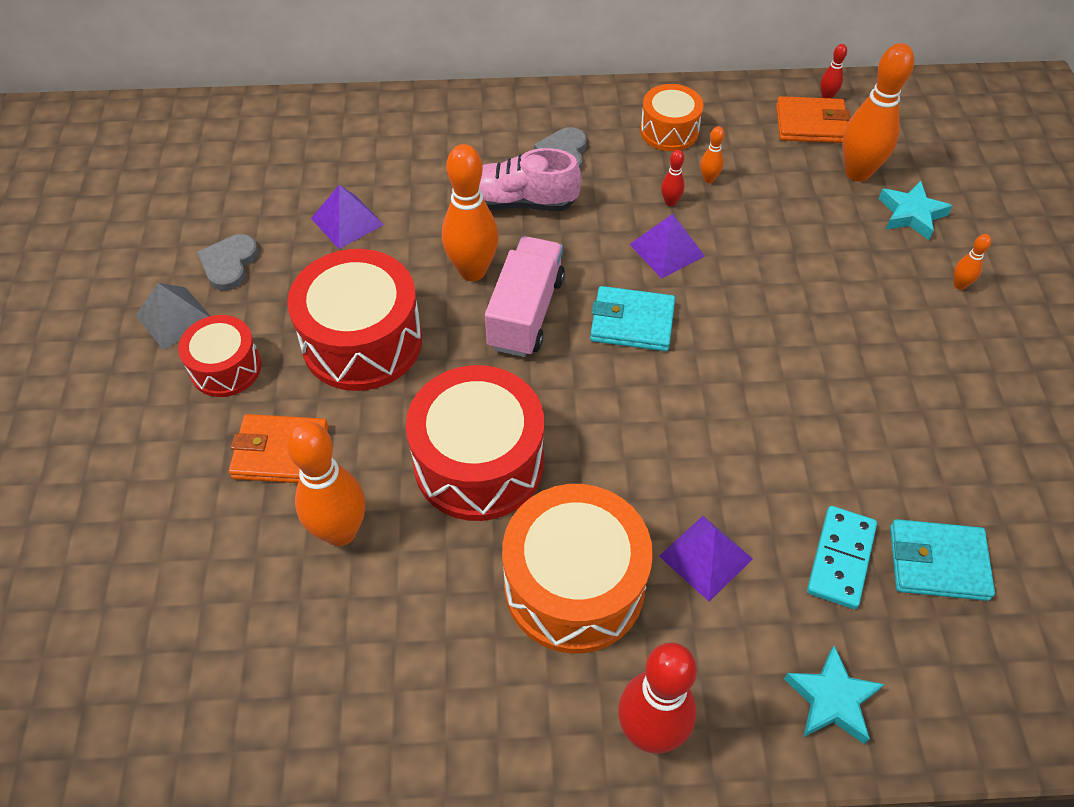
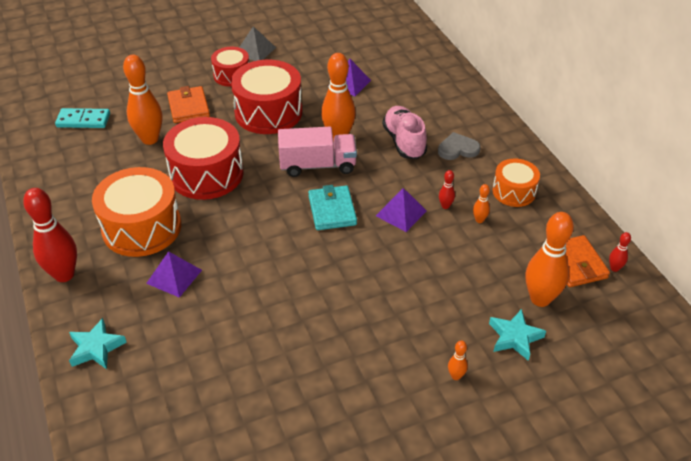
camera: 70 degrees right, 10 degrees down
(229, 264) = (298, 55): grey heart -> none
(841, 559) = (191, 338): turquoise domino -> turquoise domino (83, 120)
(937, 562) = (202, 389): turquoise wallet -> none

